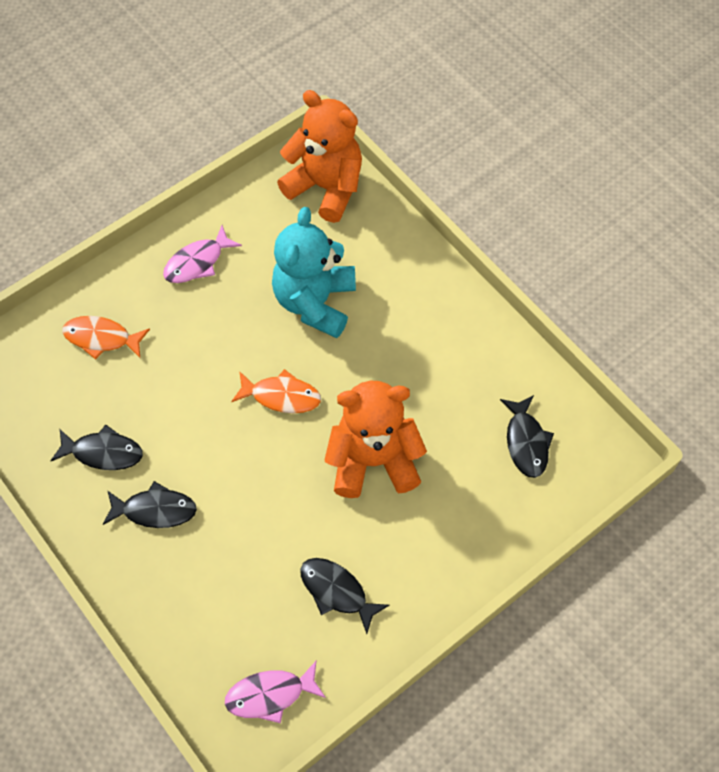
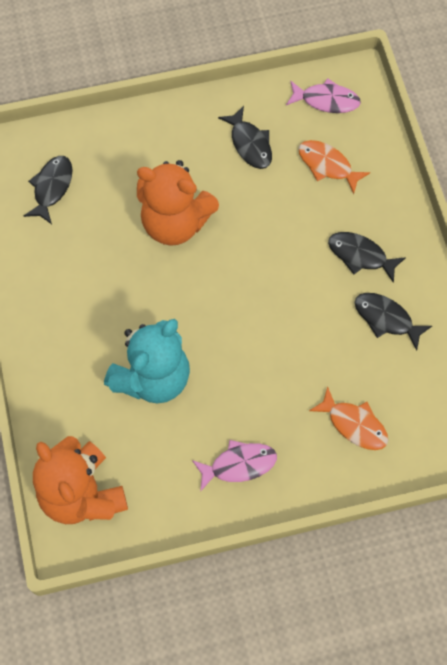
camera: 155 degrees left, 5 degrees up
(281, 396) = (222, 304): orange fish -> orange fish (327, 165)

